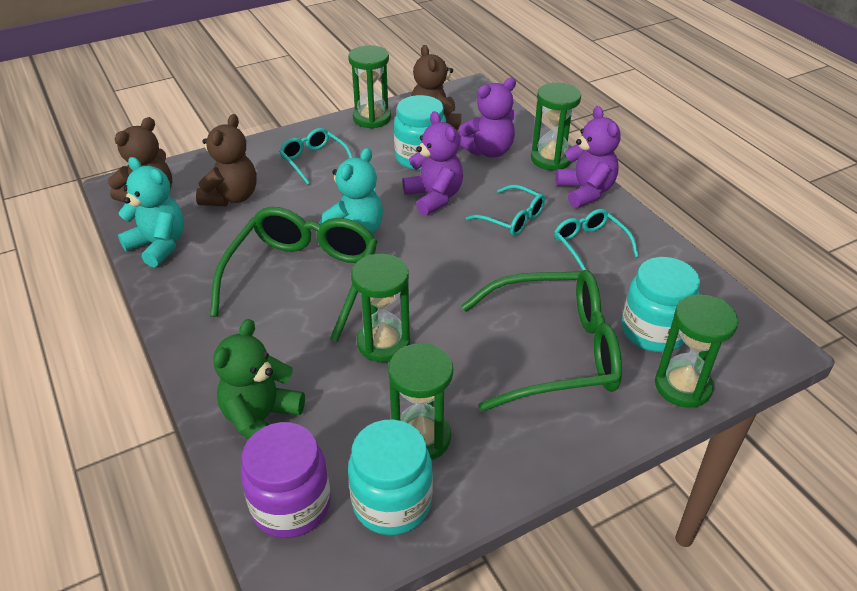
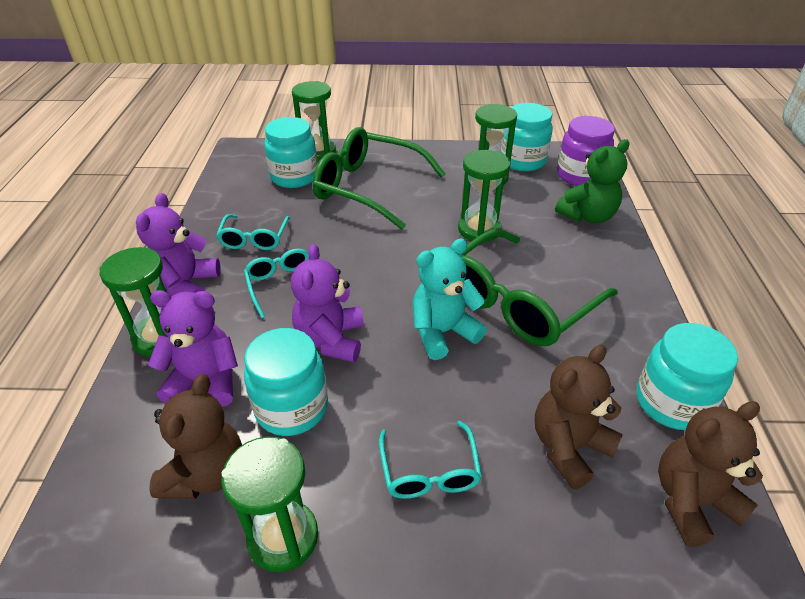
camera: 150 degrees left, 0 degrees up
(159, 245) = (671, 402): turquoise teddy bear -> turquoise jar

